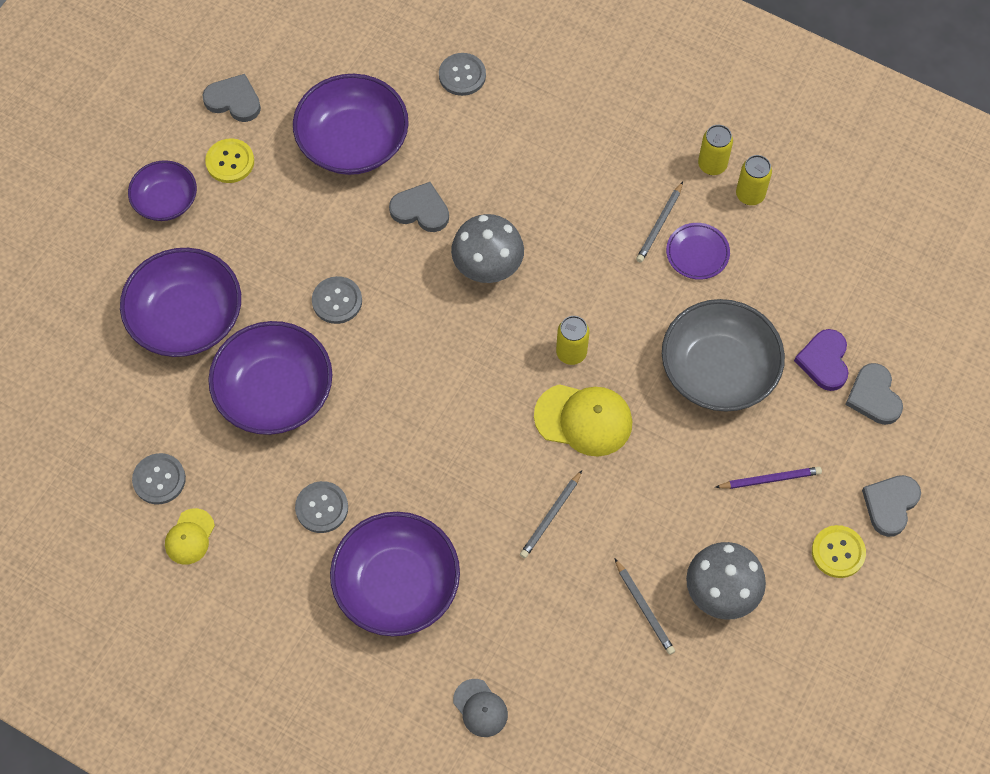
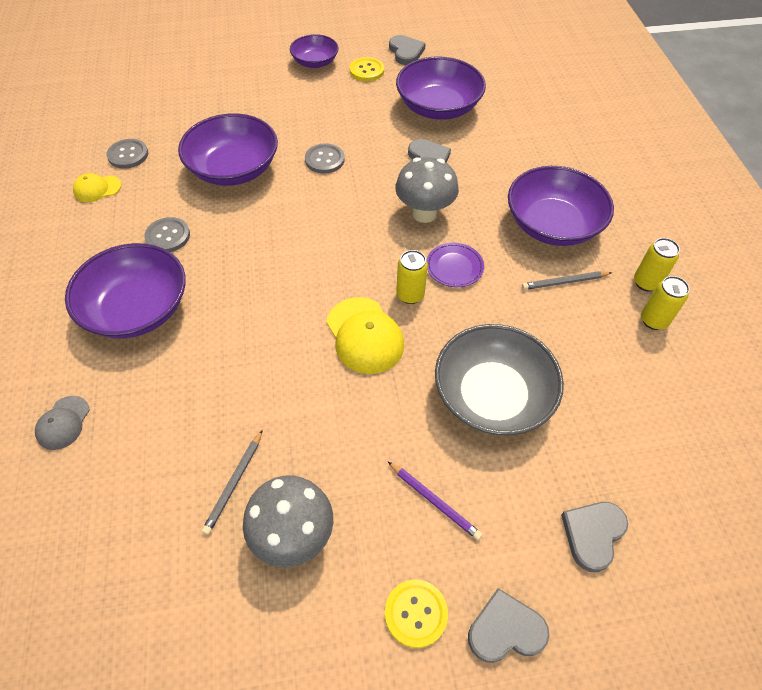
camera: 50 degrees right, 10 degrees down
(186, 317) = (249, 108): purple bowl -> purple bowl (552, 224)
(462, 75) = (540, 125): grey button -> none
(551, 516) = (266, 365): grey pencil -> none
(697, 253) = (570, 318): purple plate -> purple plate (454, 267)
(824, 361) = (581, 469): purple heart -> none

